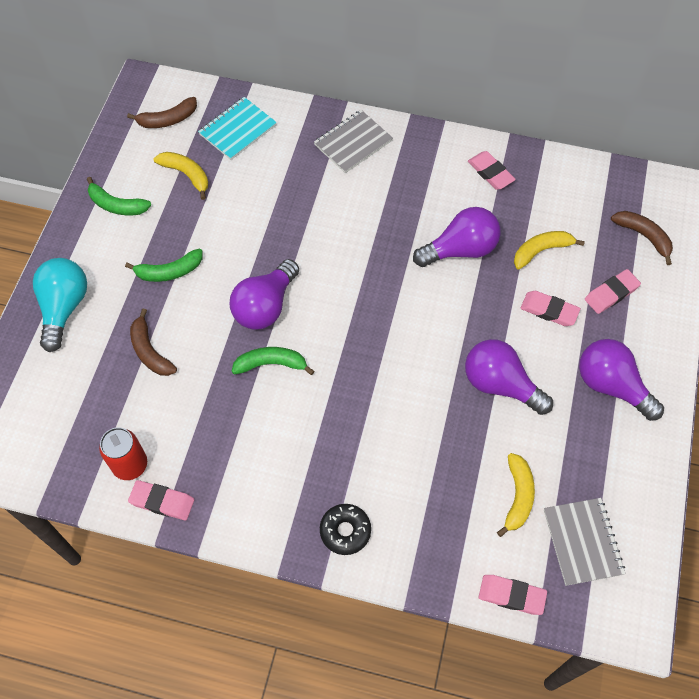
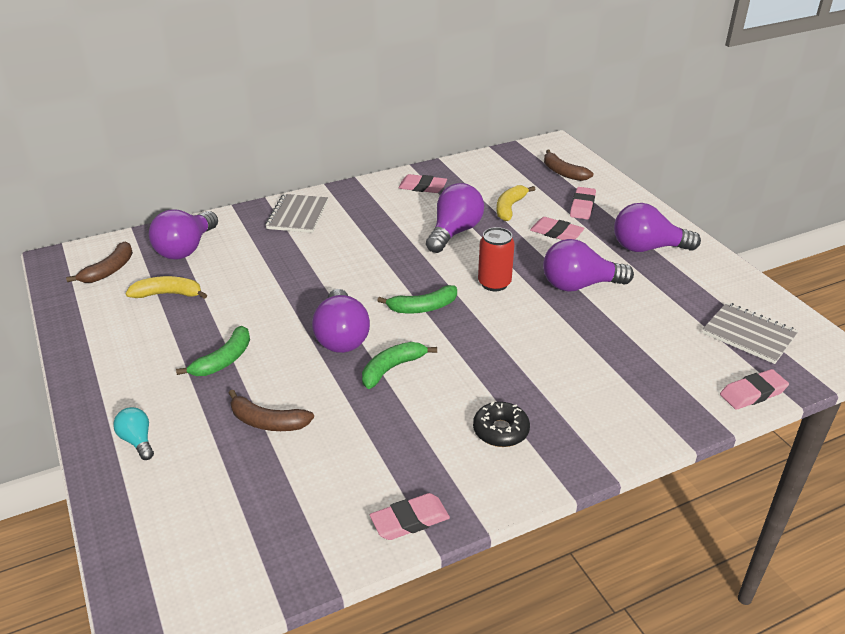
camera: 40 degrees left, 25 degrees down
(64, 308) = (137, 441): turquoise light bulb -> turquoise light bulb, size x0.52
(116, 205) = (116, 344): green banana -> green banana (423, 307)
(130, 465) = (345, 514): red can -> red can (494, 283)
(237, 130) = (186, 249): turquoise notebook -> purple light bulb
(345, 531) = (590, 435): black donut -> black donut (500, 430)
(517, 497) = (676, 336): yellow banana -> none
(549, 310) = (556, 233): pink eraser -> pink eraser turned 45 degrees clockwise
(643, 236) = (563, 172): brown banana -> brown banana turned 135 degrees counterclockwise

